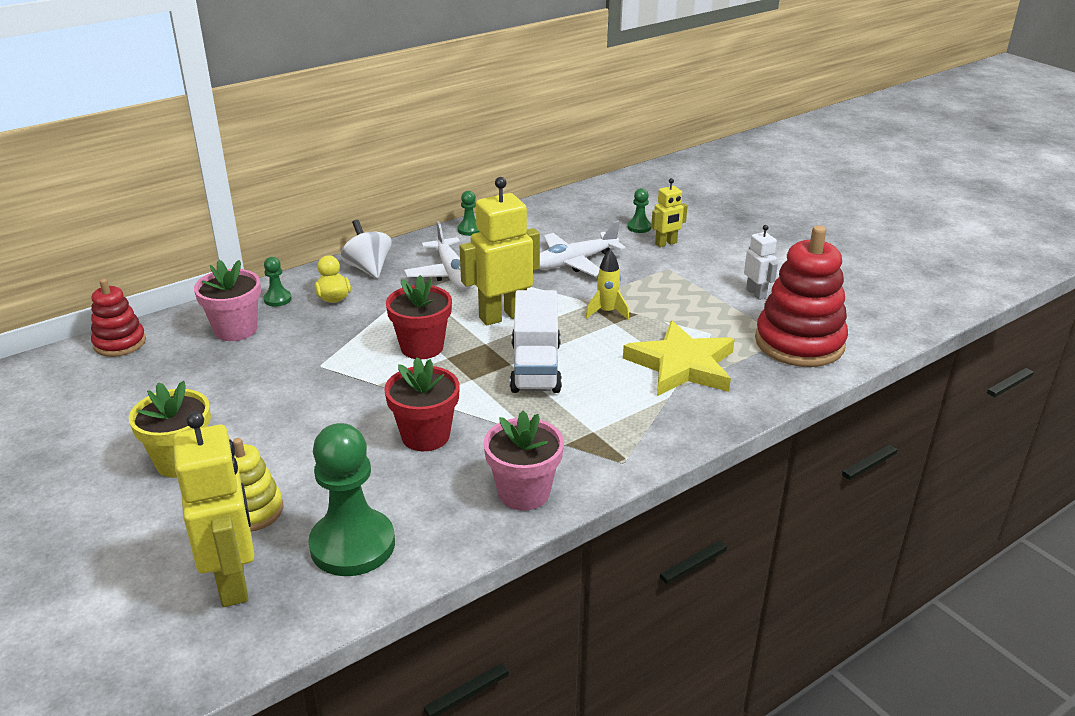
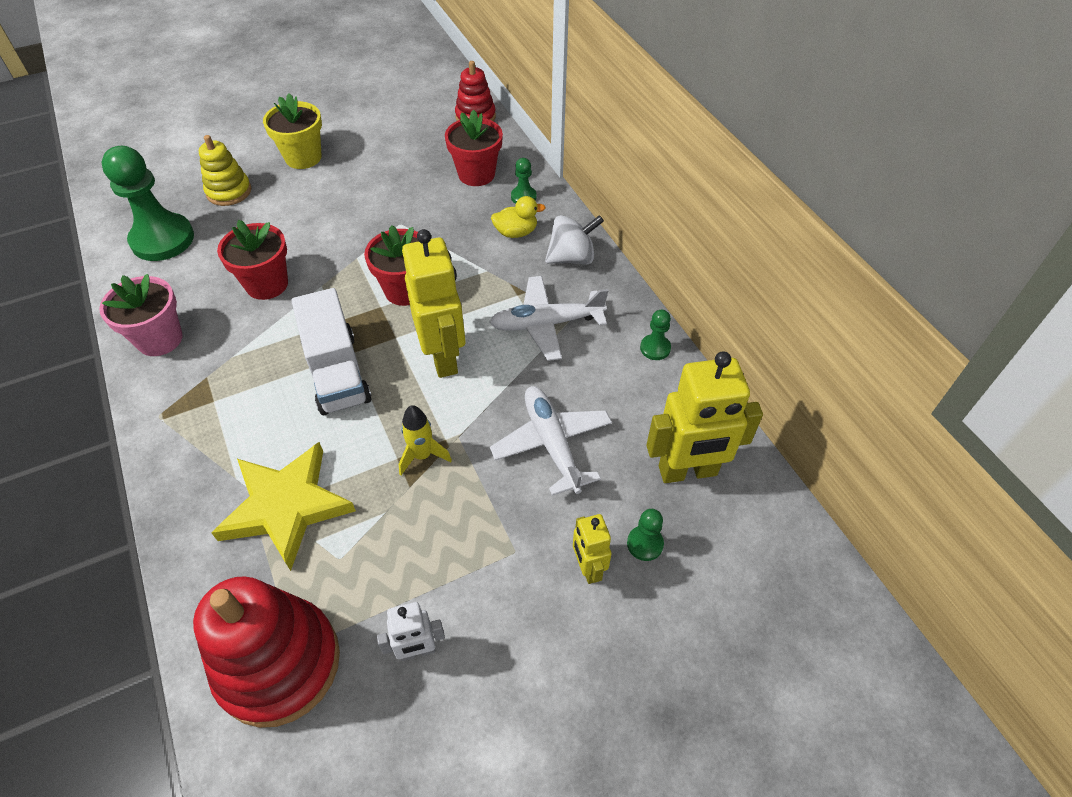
camera: 100 degrees right, 20 degrees up
(233, 582) = (164, 187): yellow robot -> yellow robot (688, 471)
(235, 330) = (476, 174): pink flower pot -> red flower pot
(536, 367) = (337, 372): white truck -> white truck turned 120 degrees counterclockwise

